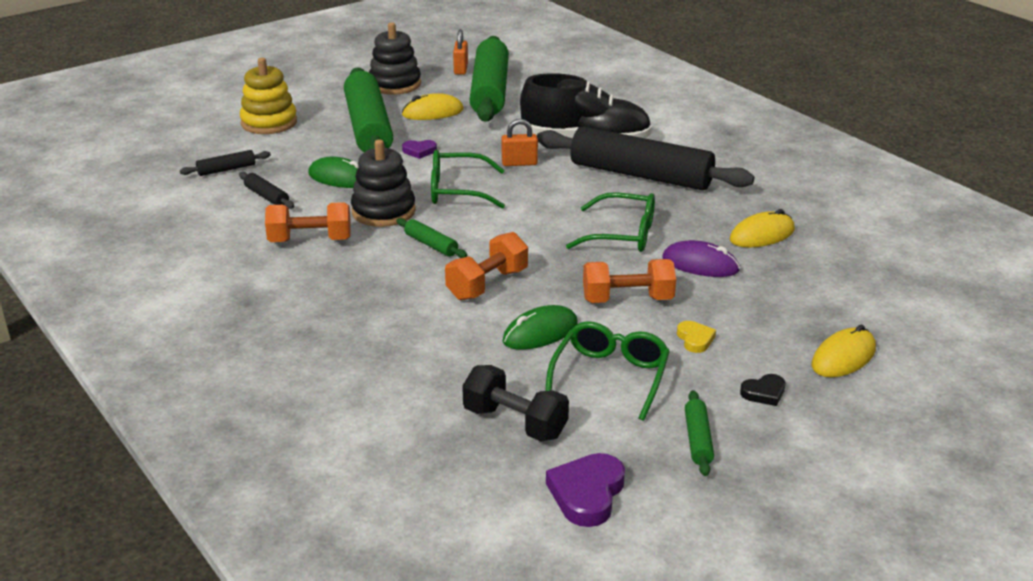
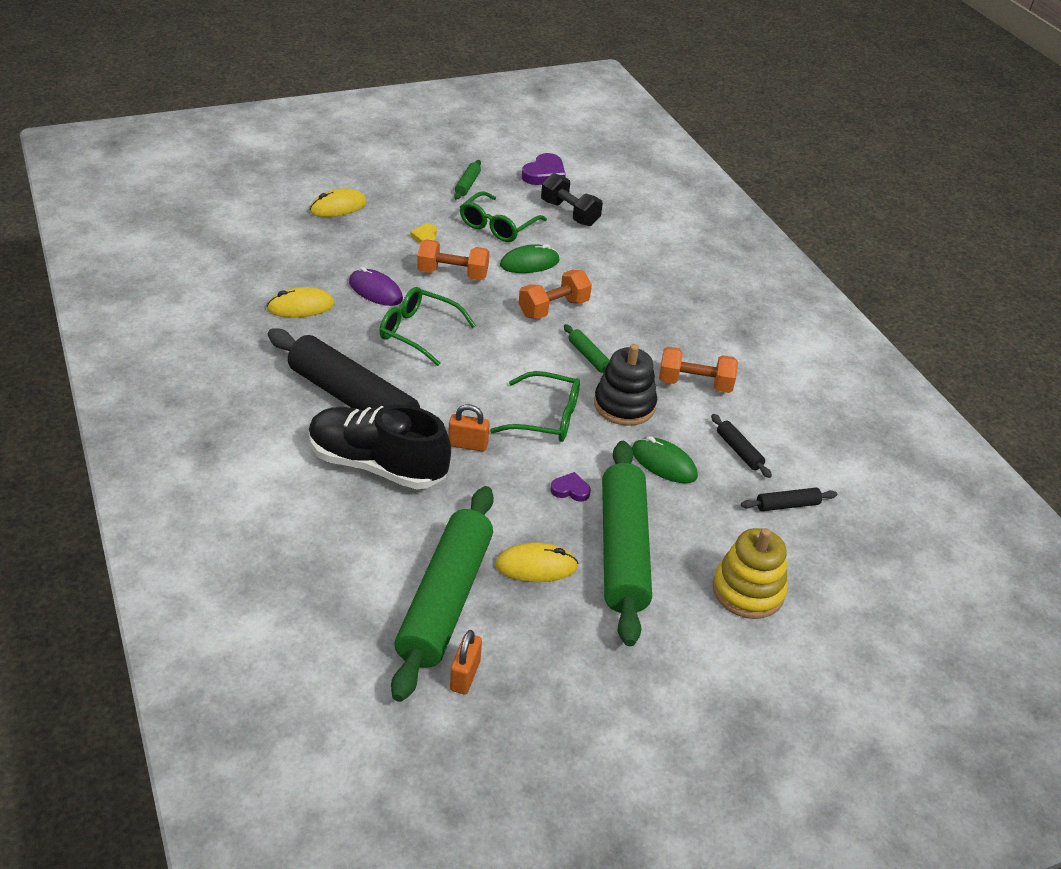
camera: 170 degrees left, 10 degrees up
(395, 84) = (572, 652): black stacking toy -> none
(764, 393) = (408, 198): black heart -> none

